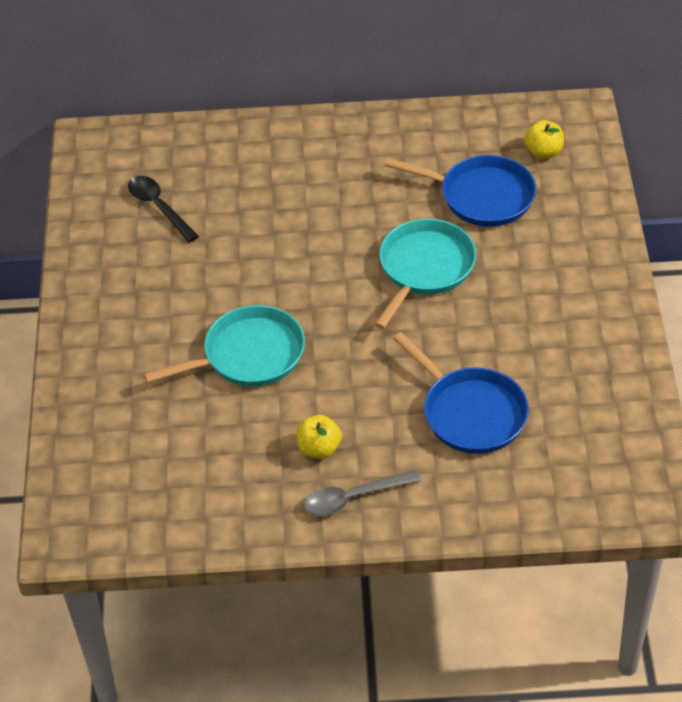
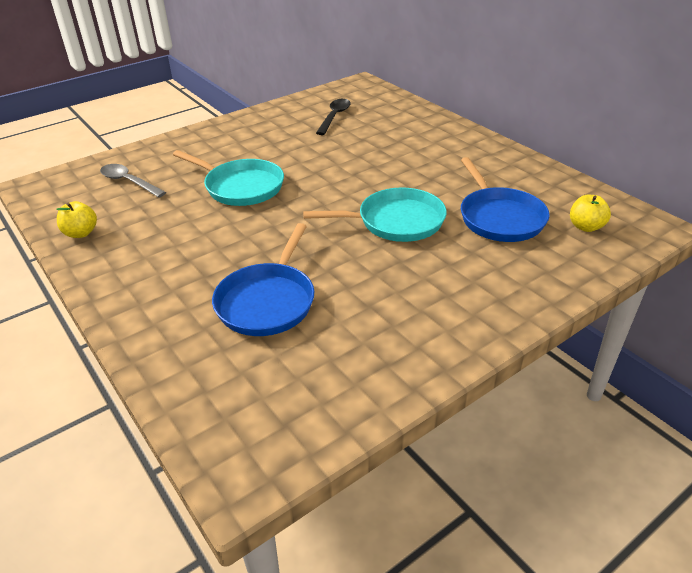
camera: 55 degrees right, 10 degrees down
(319, 449) = (174, 245): yellow apple -> yellow apple (81, 233)
(353, 498) = (134, 279): grey spoon -> grey spoon (128, 182)

